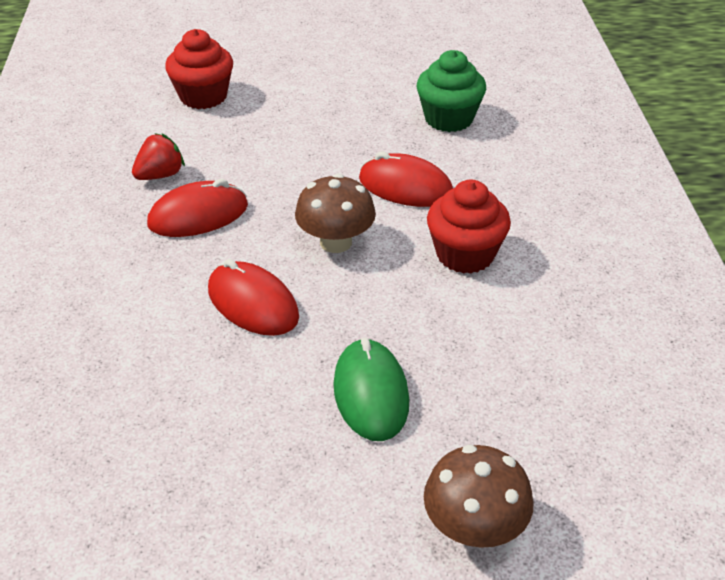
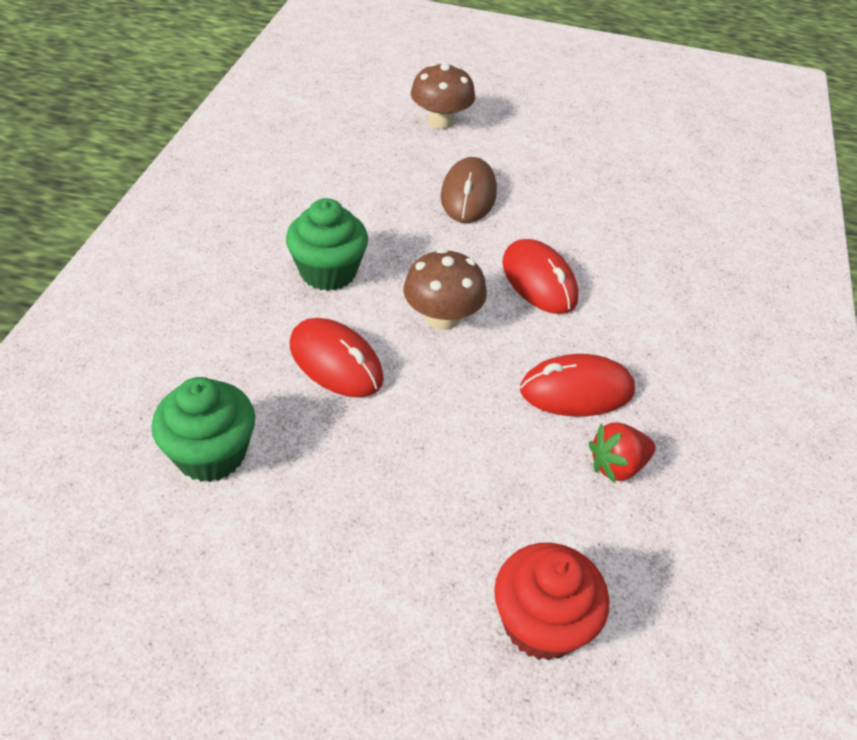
camera: 165 degrees left, 5 degrees up
(370, 393) = (468, 195): green mouse -> brown mouse
(465, 254) = (328, 272): red cupcake -> green cupcake

